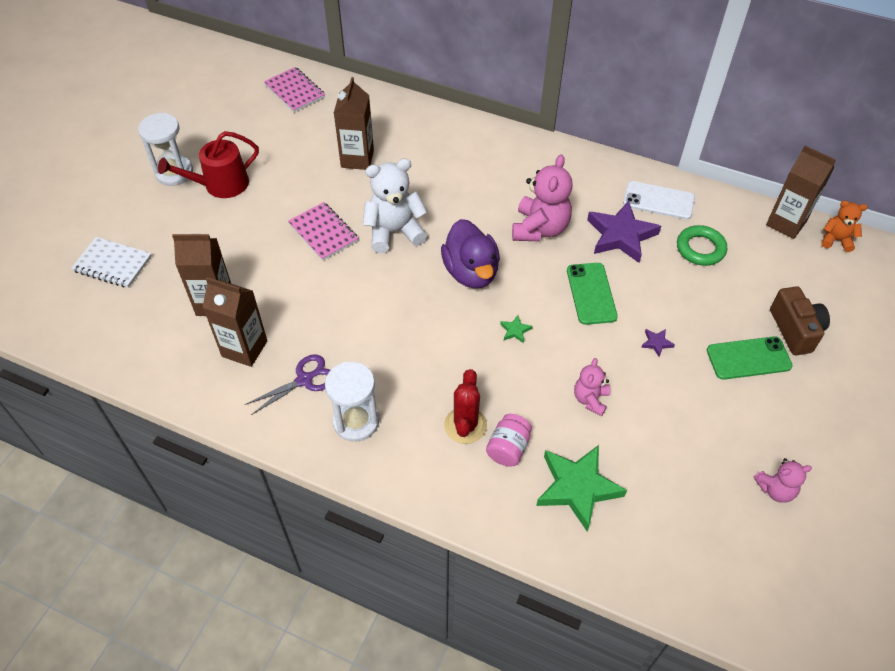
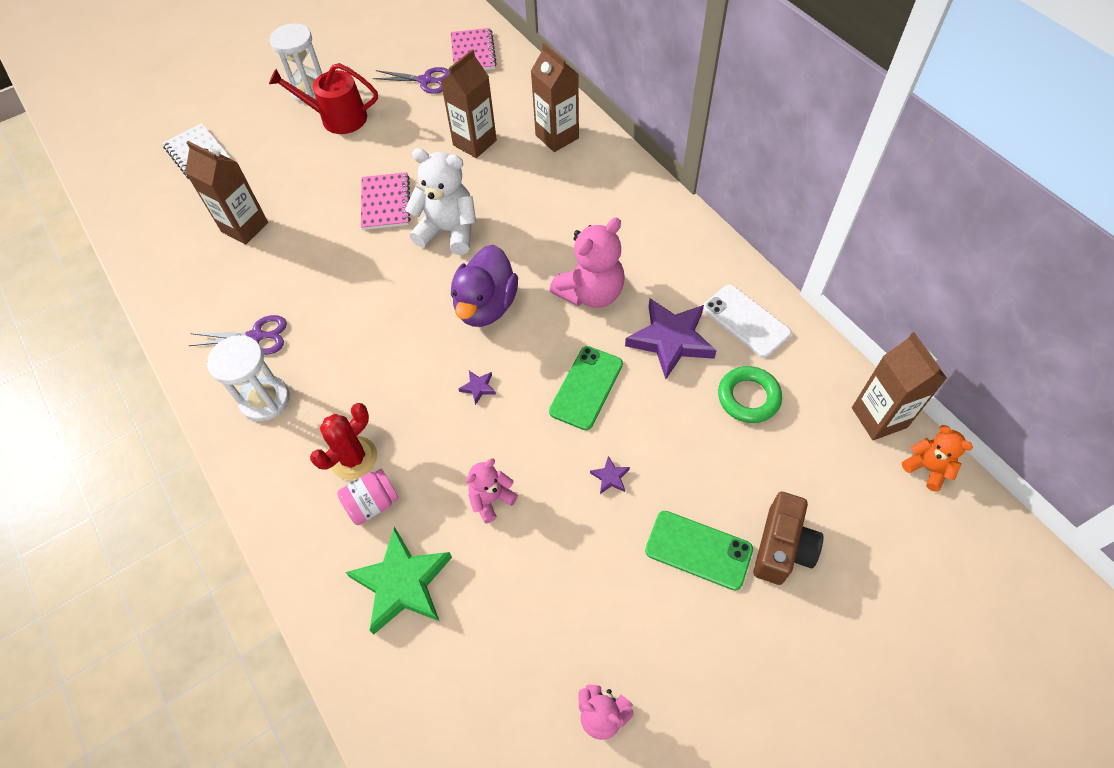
camera: 35 degrees right, 5 degrees up
(244, 349) = (233, 282): brown carton -> brown carton (557, 137)
(273, 127) = (425, 80): none -> purple scissors
(515, 330) = (478, 387): green star -> purple star

